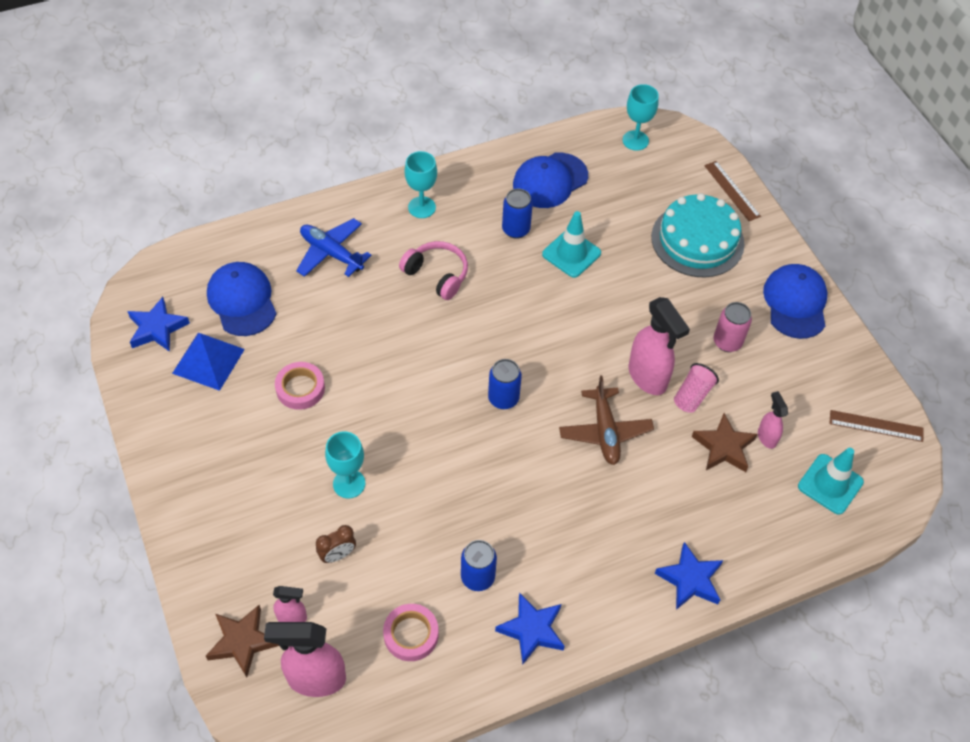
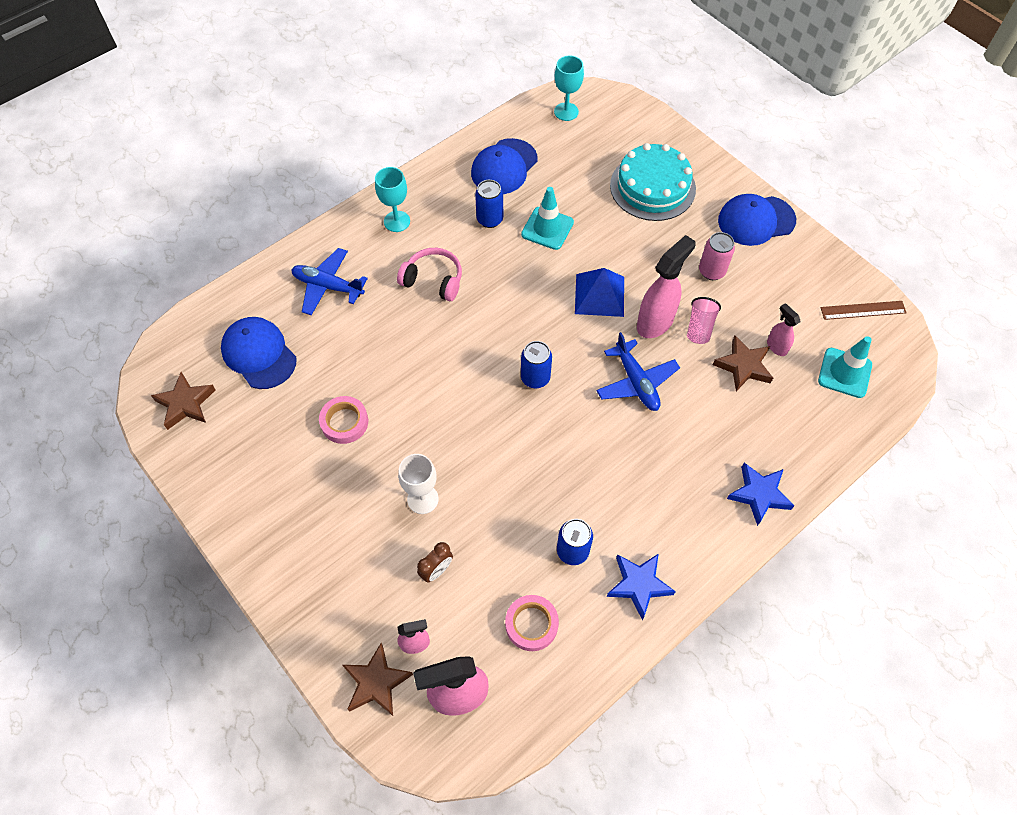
camera: 15 degrees left, 5 degrees up
(157, 328) = (185, 403): blue star -> brown star
(208, 361) = (247, 421): blue pyramid -> blue pyramid (599, 295)
(349, 483) = (422, 499): turquoise goblet -> white goblet
(605, 431) = (636, 382): brown plane -> blue plane
(648, 377) = (655, 322): pink spray bottle -> pink spray bottle turned 90 degrees counterclockwise
(732, 191) = (666, 135): brown ruler -> none
(795, 303) = (756, 220): blue cap -> blue cap turned 90 degrees counterclockwise

